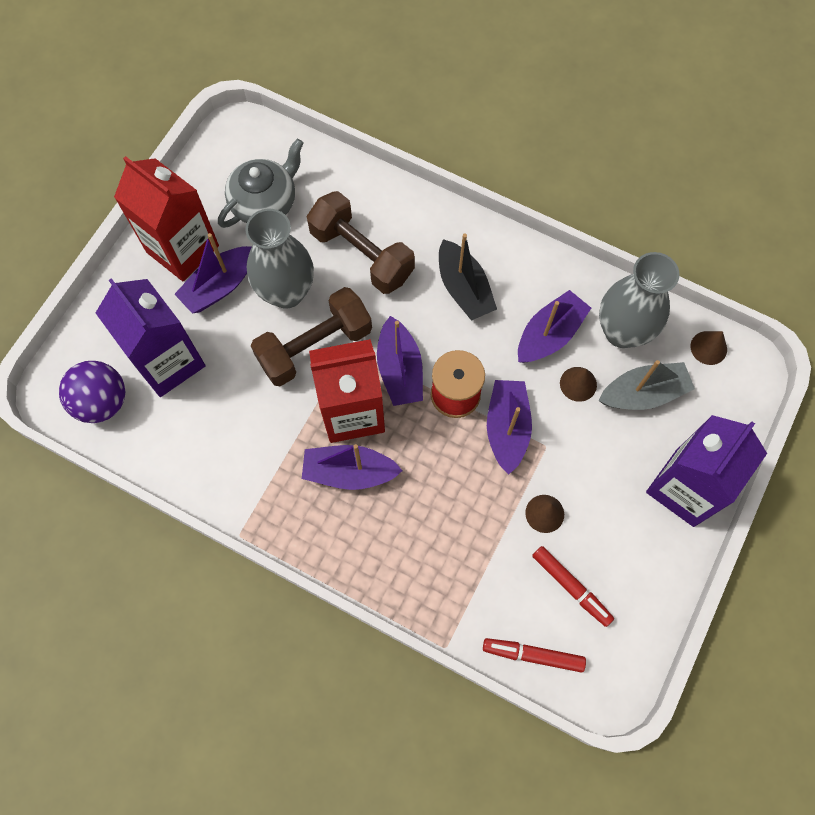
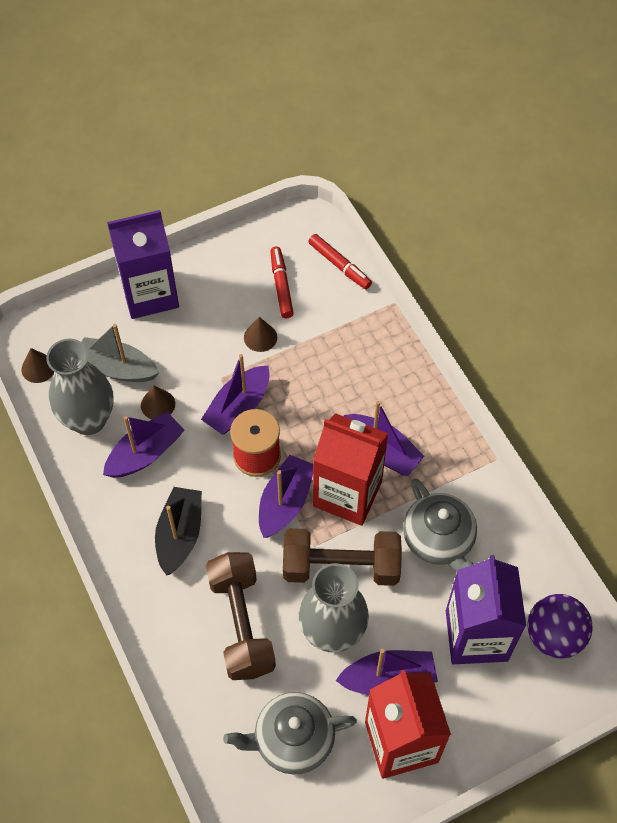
camera: 145 degrees left, 10 degrees down
(246, 422) = (439, 540): none -> grey teapot
(549, 334) = (145, 453): purple boat -> purple boat turned 150 degrees clockwise

